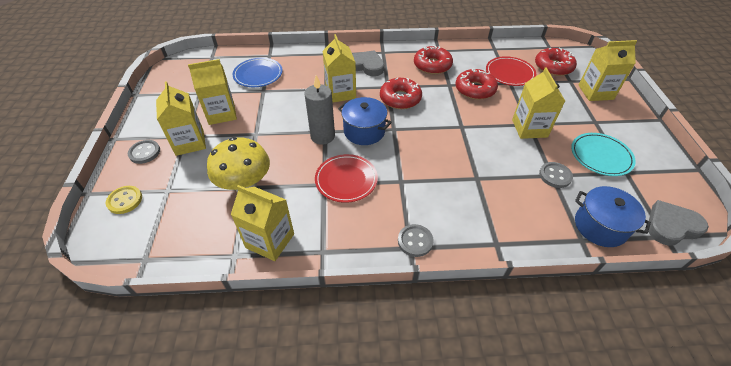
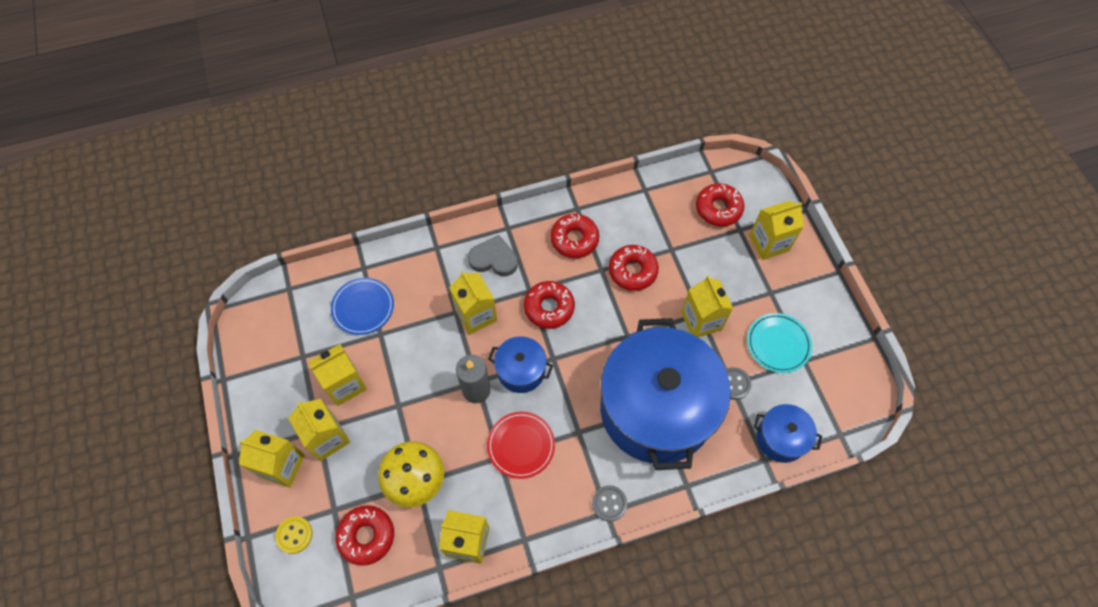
camera: 15 degrees left, 15 degrees up
(144, 152) = (282, 466): grey button -> yellow carton
(183, 215) = (366, 536): none -> red donut
(477, 179) = (656, 409): none -> blue pot
(509, 73) = (669, 232): red plate -> none
(671, 226) = (845, 420): grey heart -> none

